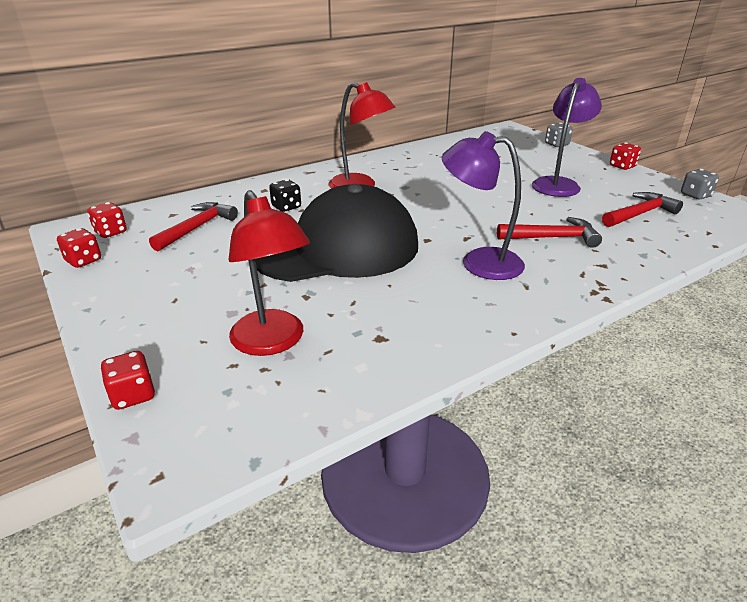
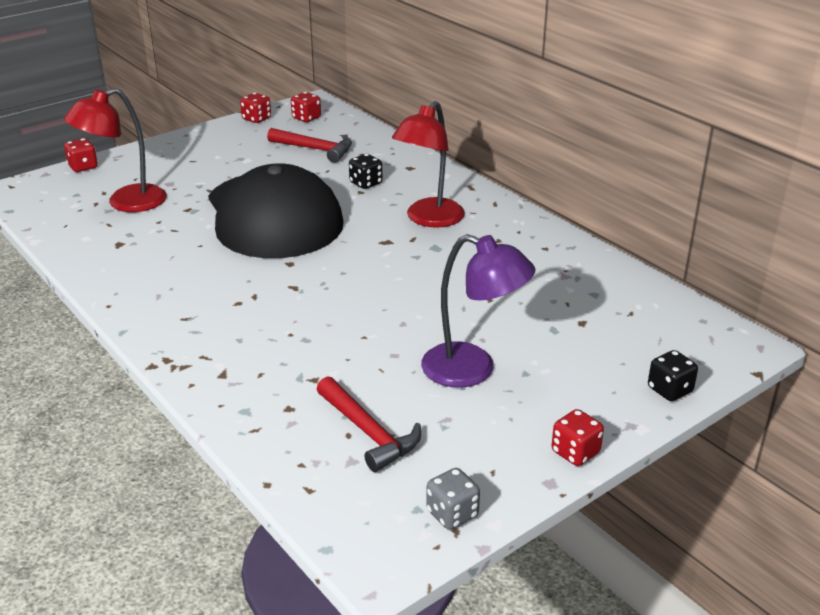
camera: 85 degrees right, 0 degrees up
(479, 262) = (237, 293): purple lamp -> none
(552, 237) = (292, 345): red hammer -> none
(556, 144) = (669, 390): grey dice -> black dice

